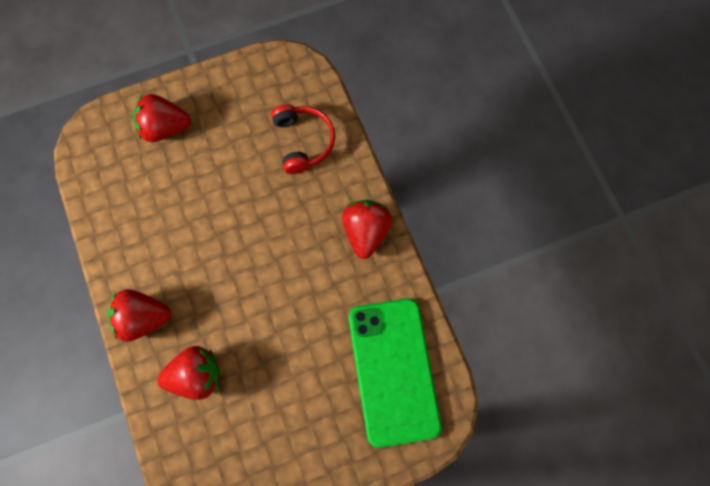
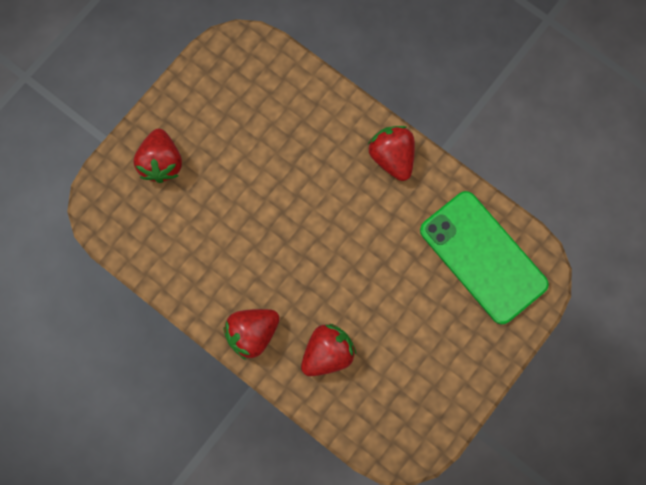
camera: 30 degrees left, 5 degrees up
(164, 128) = (161, 163): red strawberry -> red strawberry turned 60 degrees counterclockwise
(303, 142) = (291, 109): red headphones -> none

